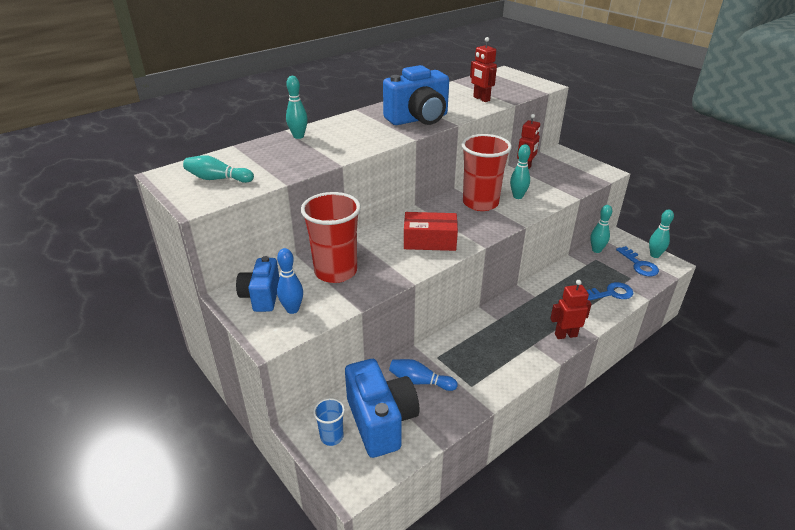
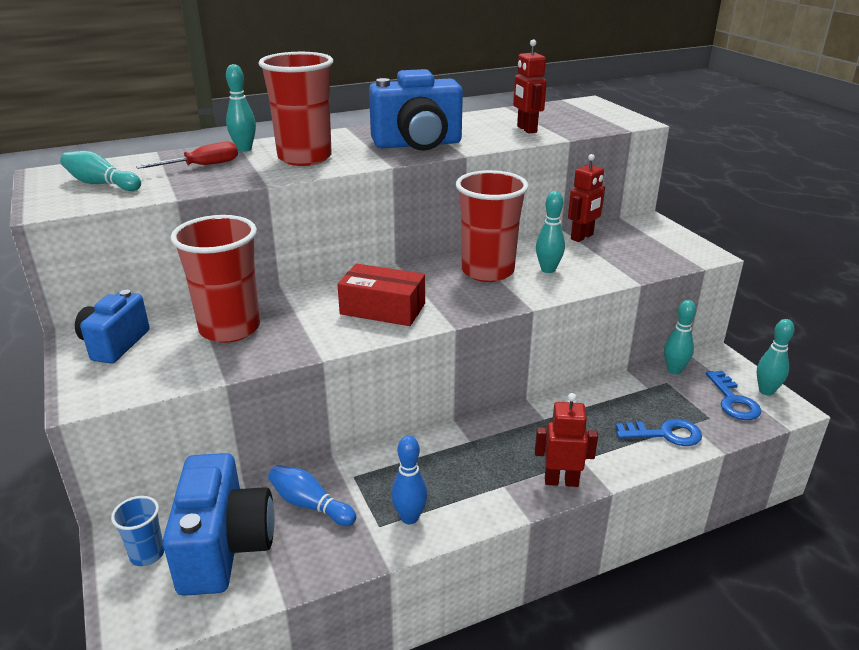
camera: 15 degrees right, 5 degrees down
(280, 154) = (202, 166): none -> red screwdriver
(292, 309) = (140, 366): blue bowling pin -> blue bowling pin (409, 517)
(349, 139) = (304, 158): none -> red cup

